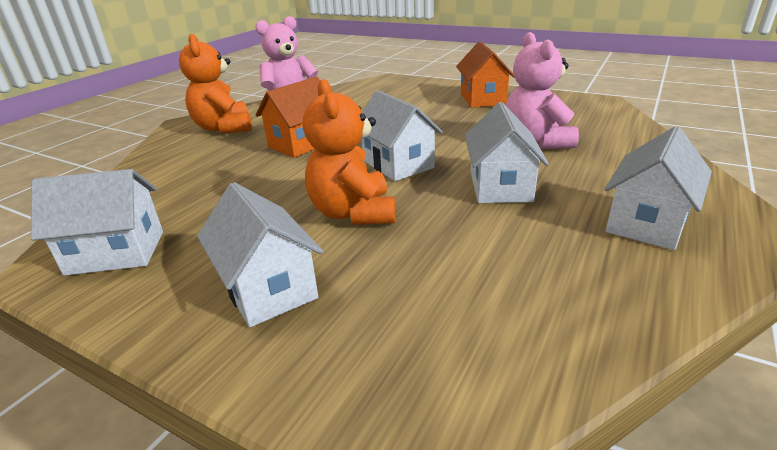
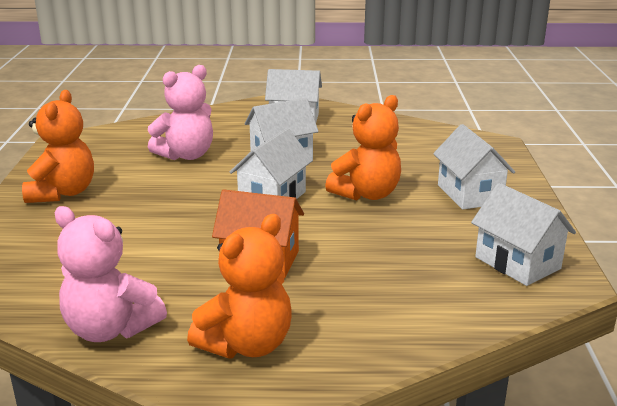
camera: 120 degrees left, 5 degrees down
(268, 288) = (469, 194): white house -> white house turned 45 degrees counterclockwise
(482, 99) = (63, 193): orange house -> orange teddy bear

